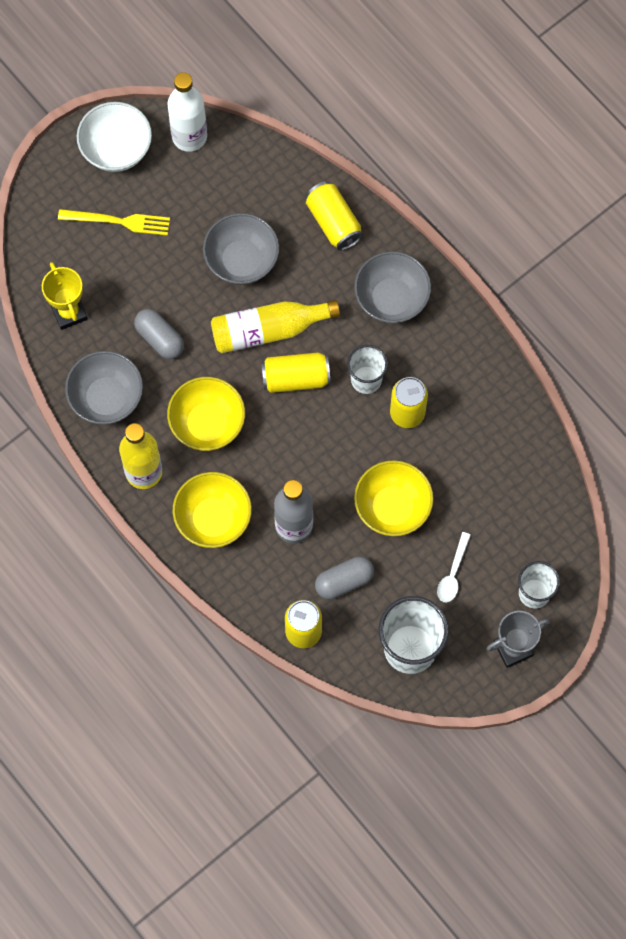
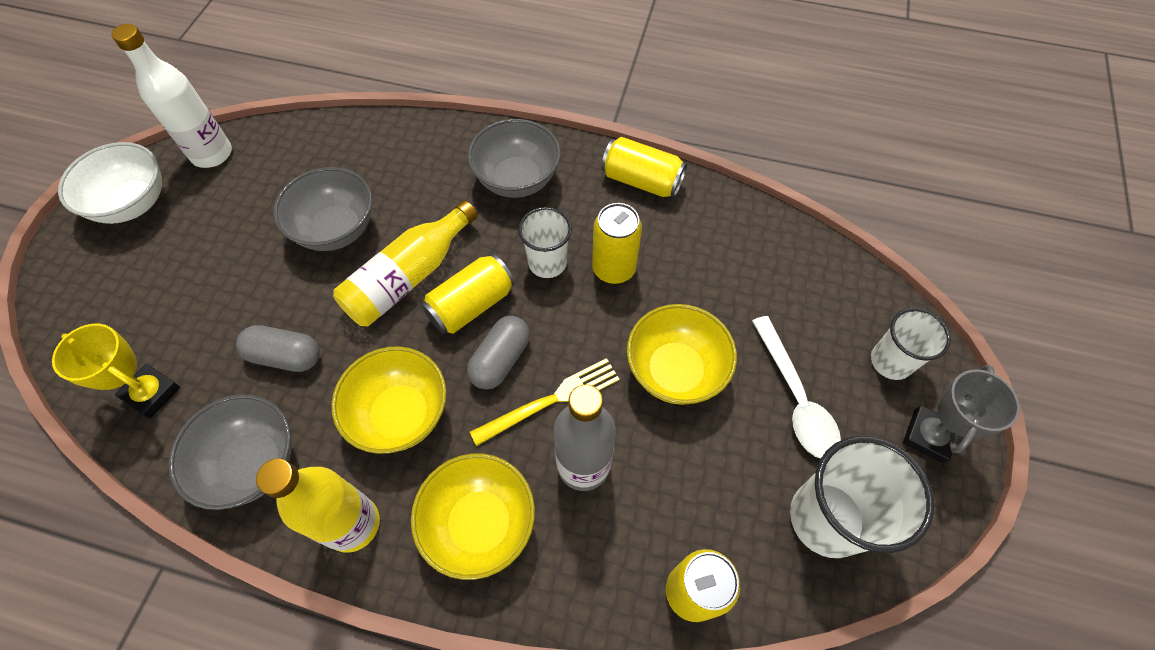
camera: 35 degrees left, 10 degrees down
(118, 221) = (169, 267): yellow fork -> yellow fork (550, 401)
(333, 222) = (412, 148): yellow can -> yellow can (641, 181)
(344, 581) = (690, 491): grey capsule -> grey capsule (501, 360)
(453, 573) = (795, 398): white spoon -> white spoon, size x1.56

